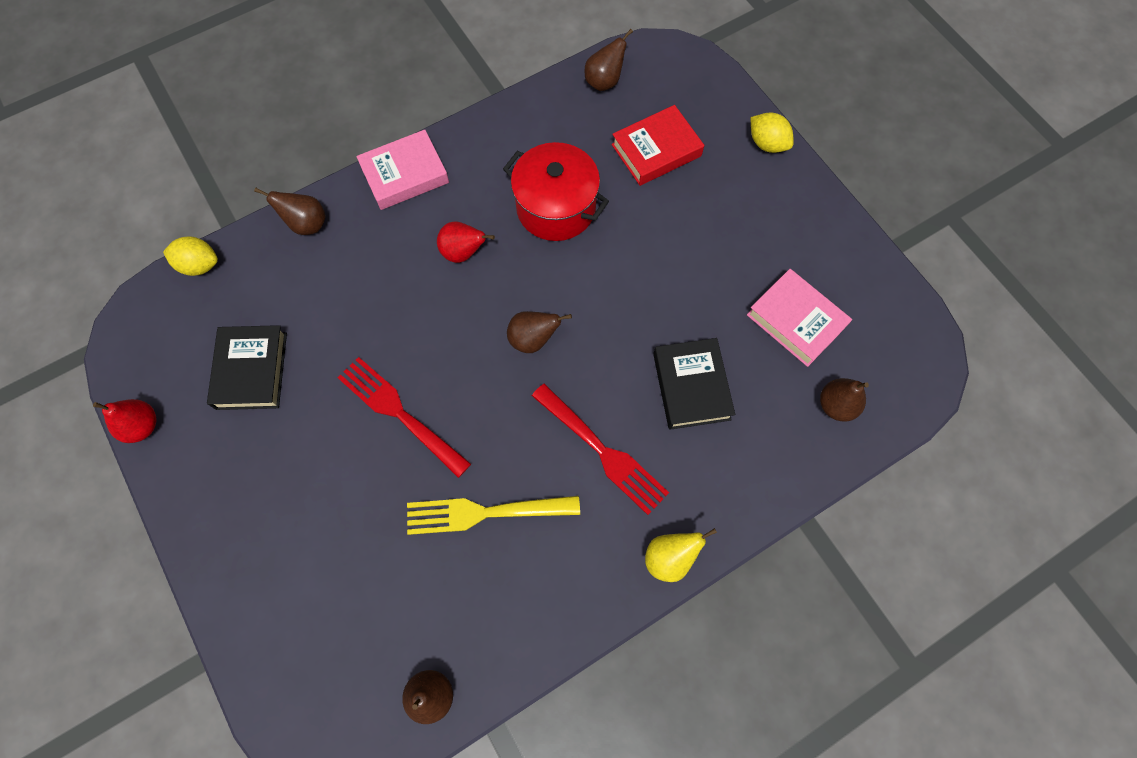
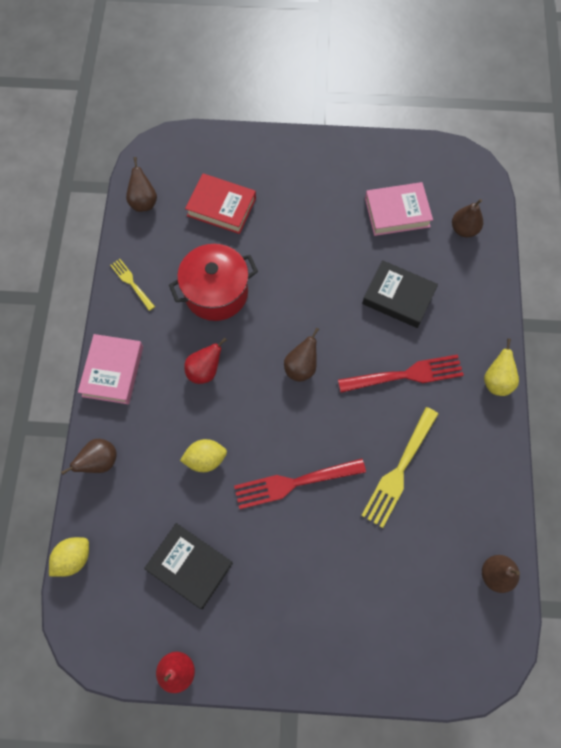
camera: 55 degrees left, 0 degrees up
(508, 129) = (131, 283): none -> yellow fork
(656, 150) = (221, 207): red book -> red book turned 75 degrees counterclockwise
(767, 144) = (267, 144): yellow lemon -> yellow lemon (205, 459)

